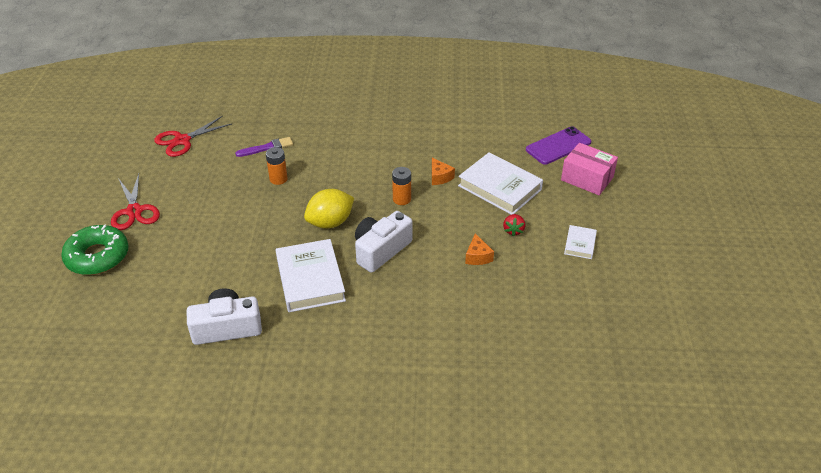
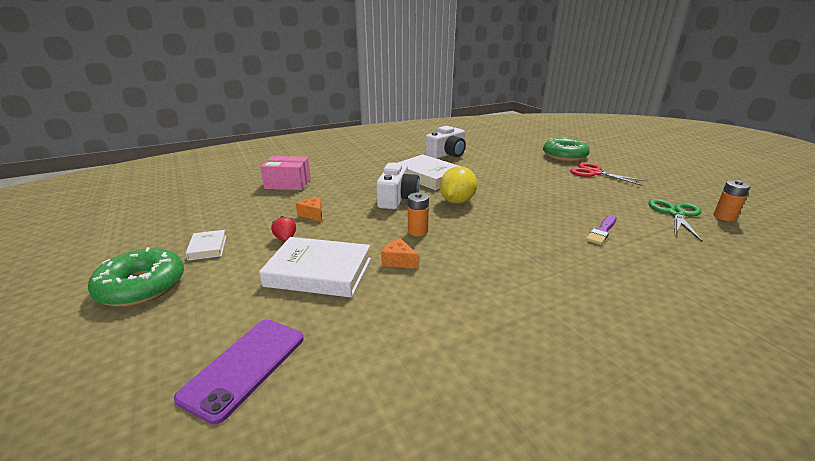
camera: 150 degrees right, 15 degrees down
(182, 140) = (675, 214): red scissors -> green scissors
(278, 179) = (544, 213): orange battery -> orange battery (724, 217)
(587, 179) = (191, 323): pink box -> pink box (288, 183)
(624, 219) = (142, 286): none -> green donut

